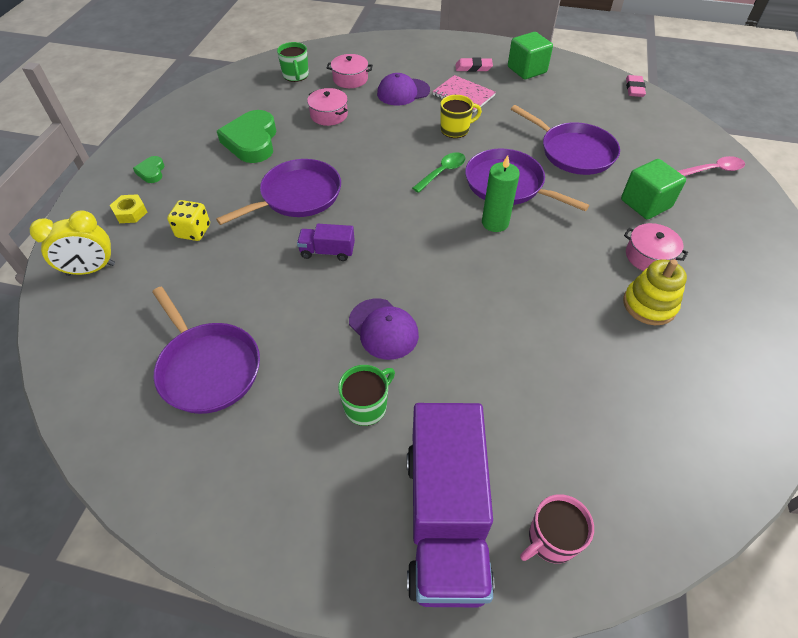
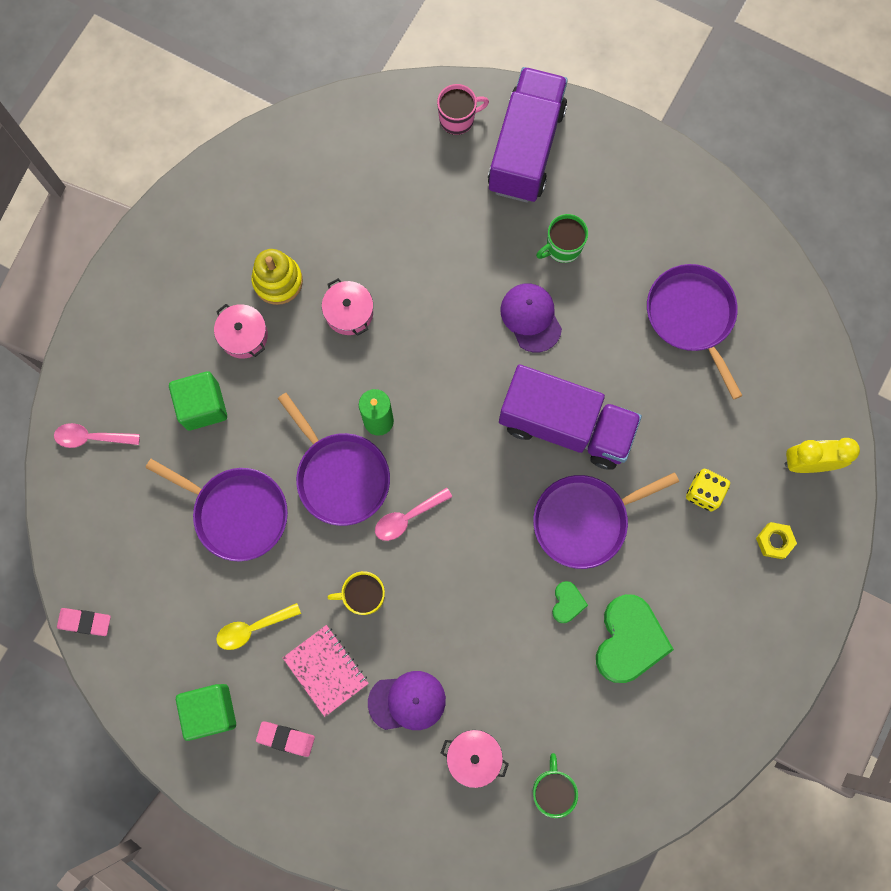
camera: 165 degrees left, 25 degrees up
(151, 172) = (754, 610): green heart -> green heart (567, 603)
(327, 251) = (565, 426): purple truck -> purple truck, size x2.29
(329, 115) = (521, 673): pink pot -> pink pot (349, 312)
(442, 172) = (407, 517): green spoon -> pink spoon
(523, 104) = (252, 628): none -> yellow spoon
(573, 152) = (236, 512): purple pan -> purple pan turned 150 degrees clockwise
(634, 89) = (85, 622): pink eraser -> pink eraser turned 75 degrees clockwise

